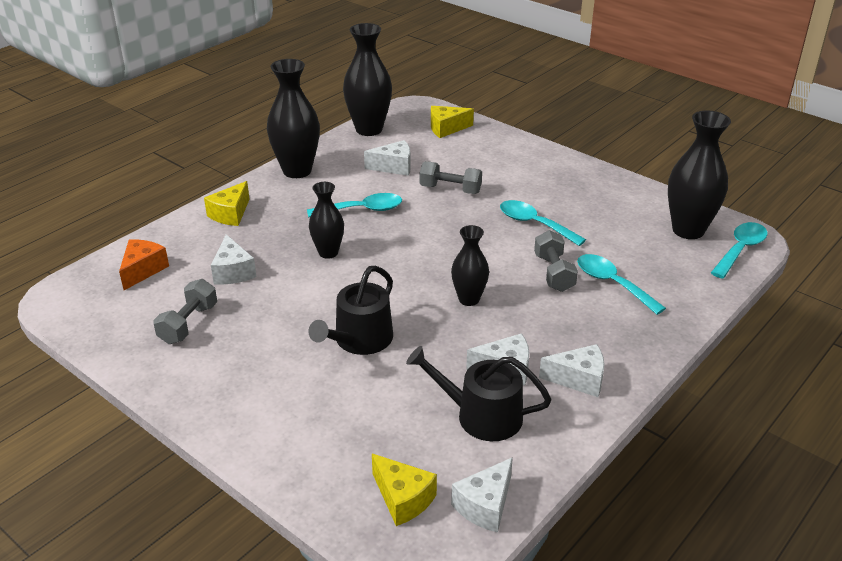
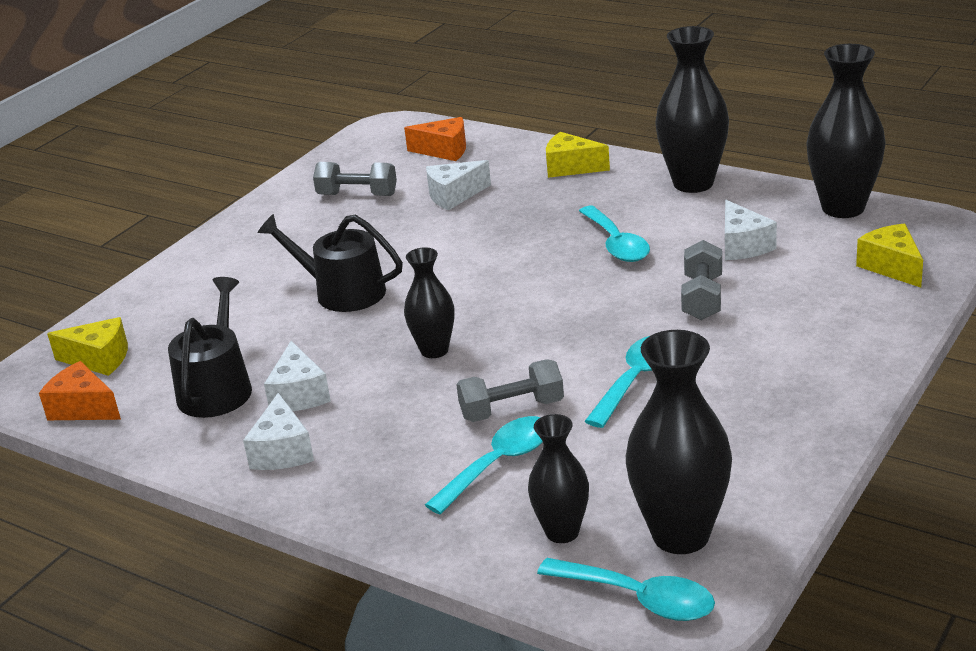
camera: 85 degrees right, 5 degrees down
(328, 252) = (509, 241): black vase -> black vase (562, 532)
(403, 499) = (99, 359): yellow cheese -> yellow cheese turned 120 degrees counterclockwise
(485, 506) = (83, 408): white cheese -> orange cheese

